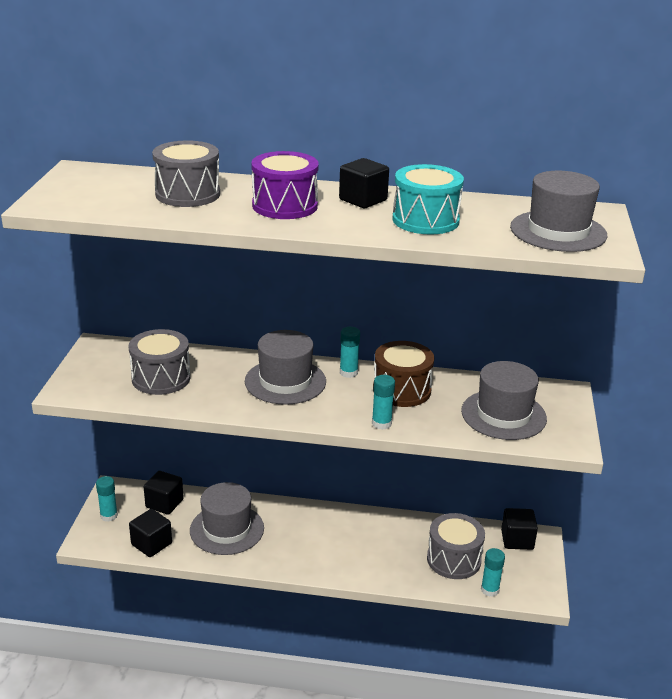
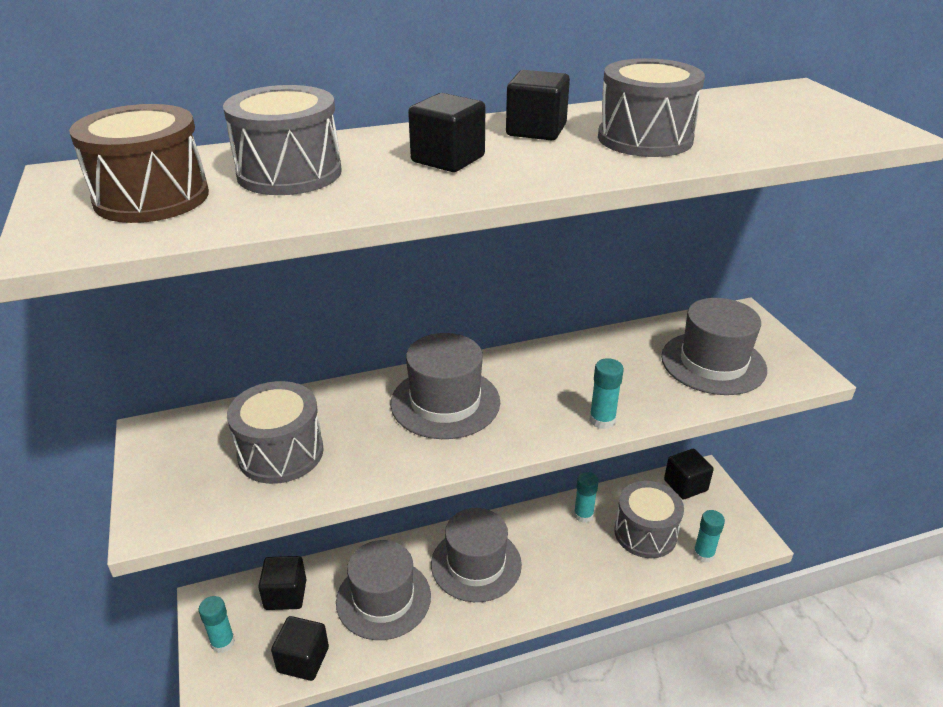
camera: 25 degrees left, 5 degrees up
(285, 206) = (448, 159): purple drum -> black cube
(348, 372) = (508, 365): turquoise glue stick -> turquoise glue stick (583, 515)
(401, 390) = (585, 368): brown drum -> brown drum (152, 198)
(425, 220) = (645, 138): turquoise drum -> grey drum
(558, 231) = (800, 119): grey hat -> grey hat (476, 564)

